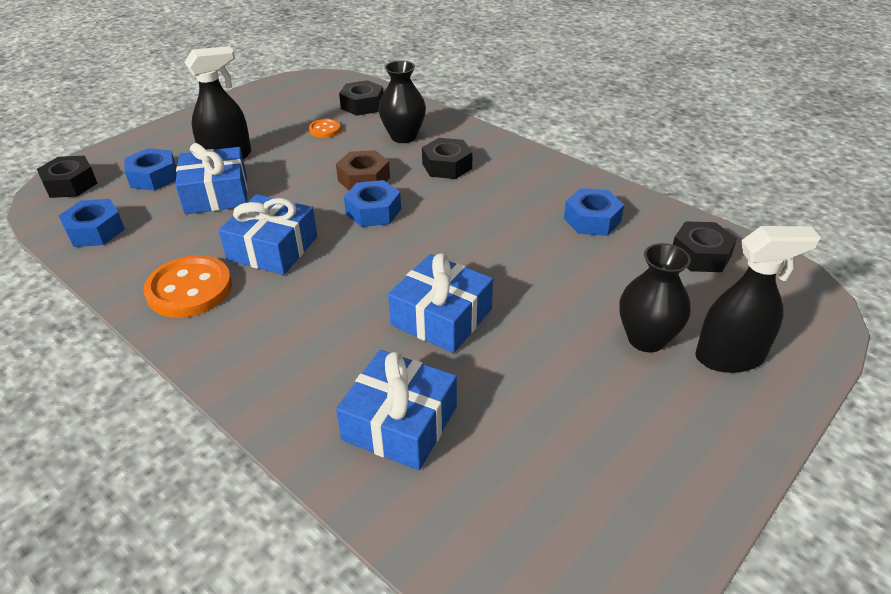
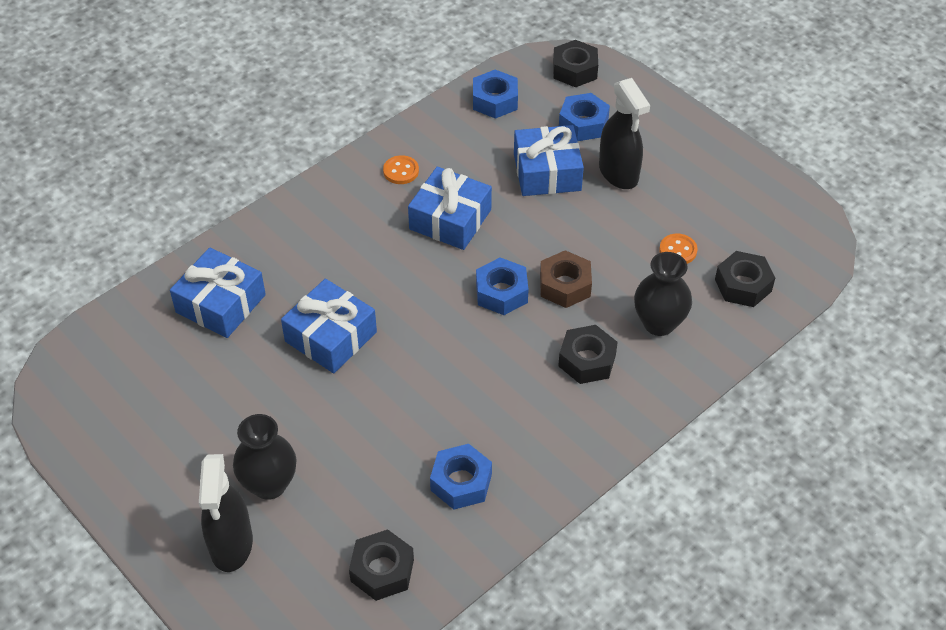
camera: 95 degrees right, 10 degrees up
(189, 289) = (401, 171): orange button -> orange button, size x0.51

